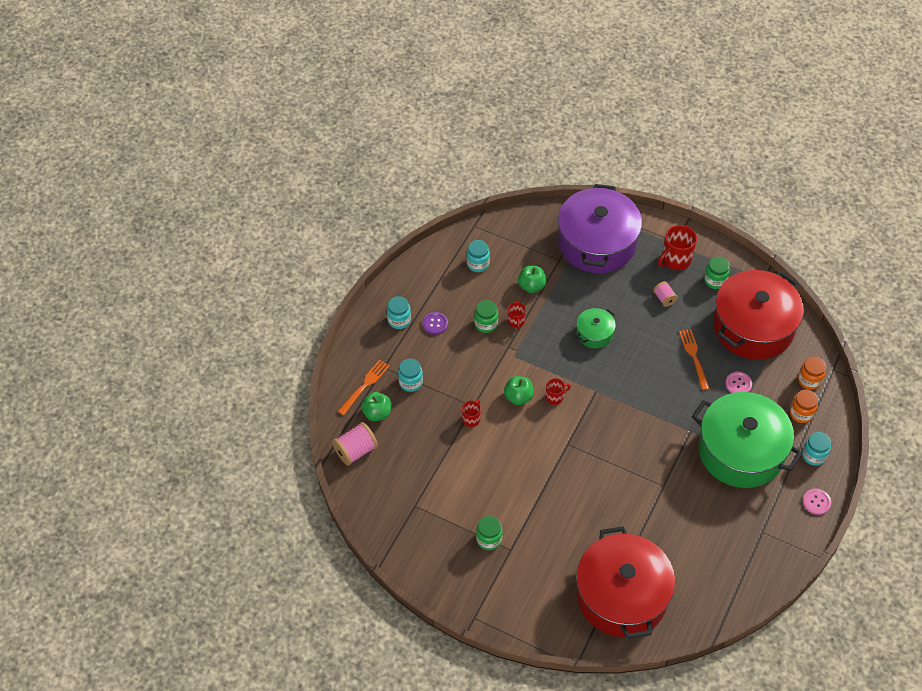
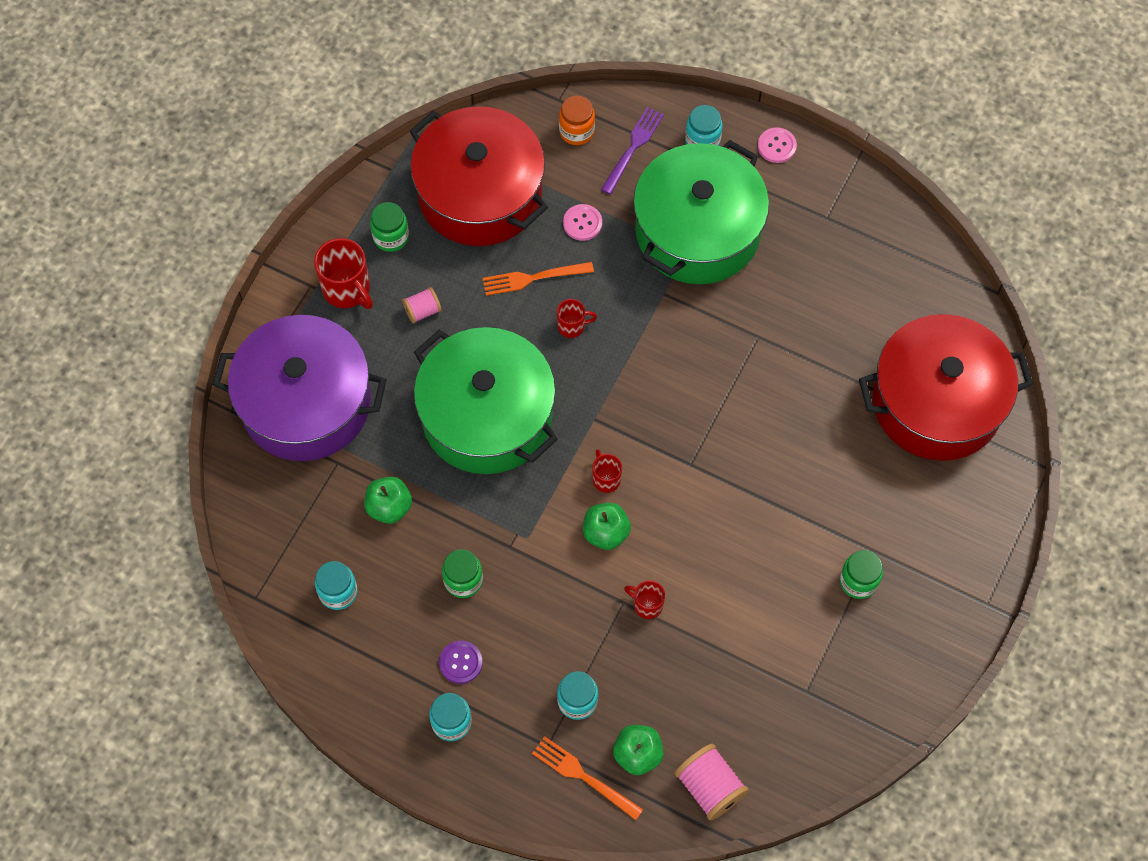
camera: 90 degrees left, 10 degrees up
(516, 322) = (460, 533): red mug -> red mug (572, 326)
(594, 333) = (487, 416): green pot -> green pot, size x2.22
(801, 413) = (633, 148): orange jar -> purple fork

